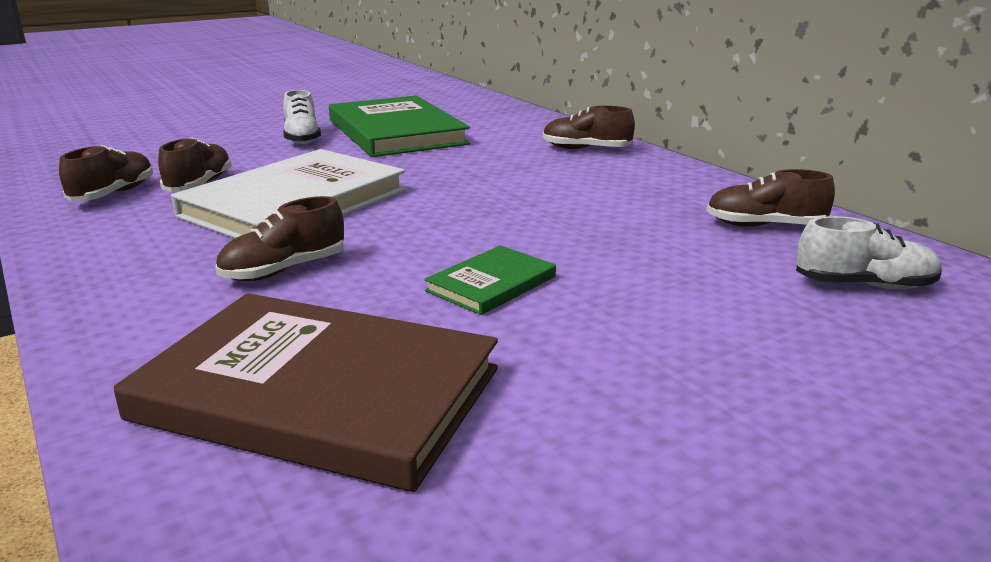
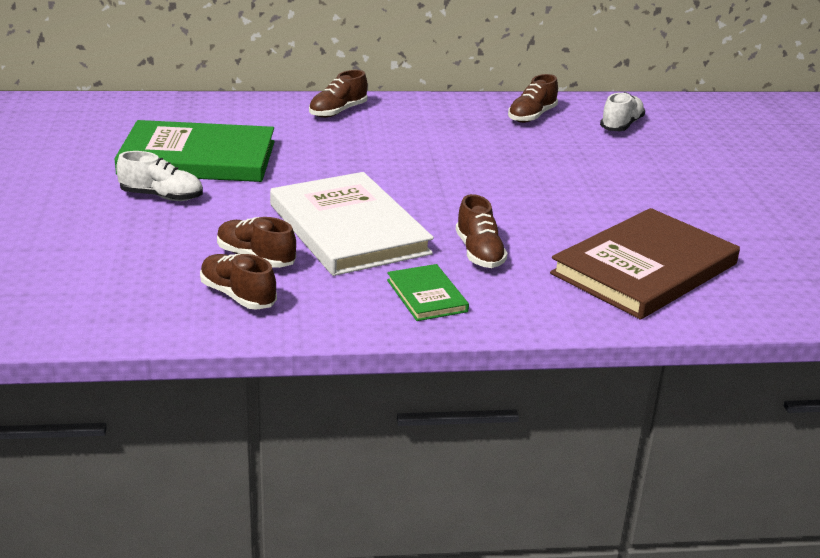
camera: 65 degrees left, 5 degrees up
(491, 284) = (550, 202): green book -> green book (426, 296)

